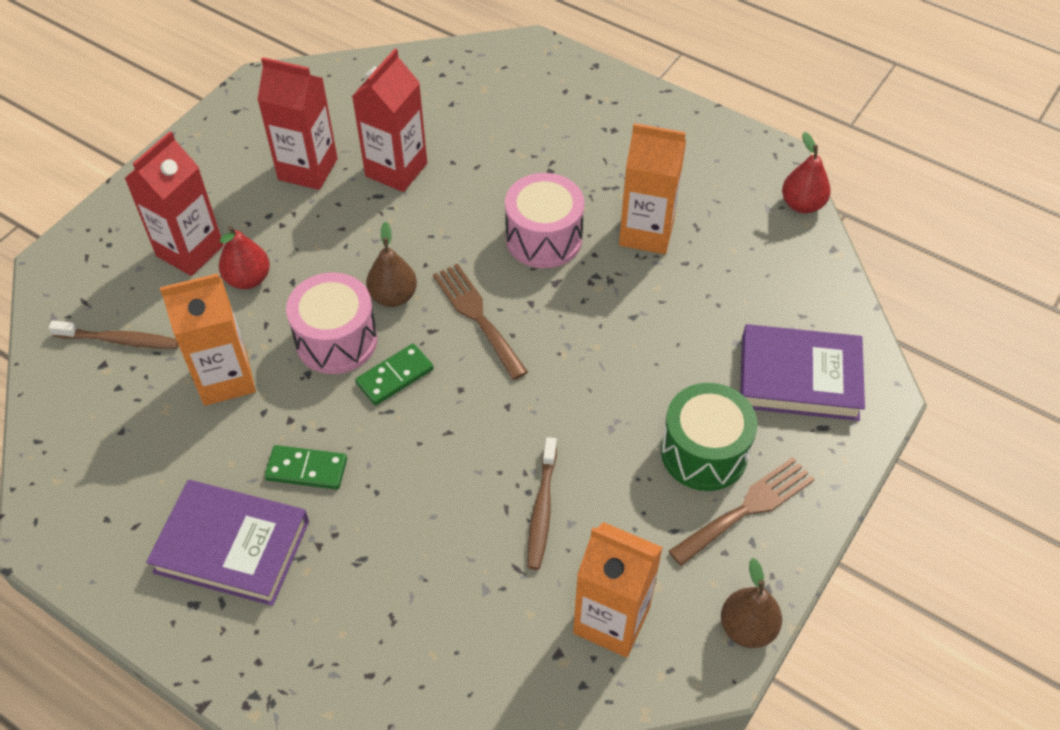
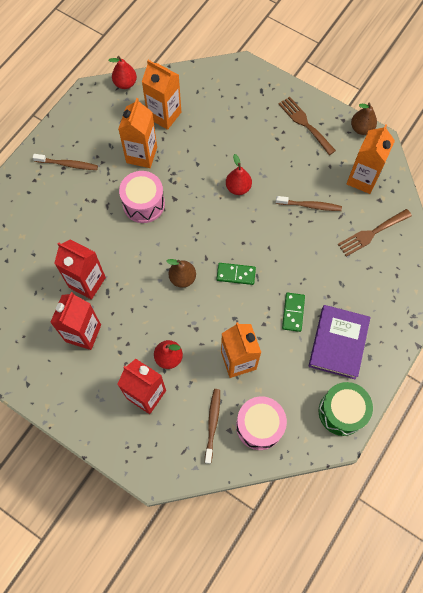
camera: 90 degrees left, 15 degrees up
(336, 340) = (212, 305): pink drum -> pink drum (259, 426)
(395, 376) = (236, 274): green domino -> green domino turned 45 degrees counterclockwise
(477, 316) = (196, 236): brown fork -> brown fork (371, 233)
(581, 382) = (238, 188): none -> red pear
(620, 135) = (68, 164): none -> brown toothbrush
(704, 452) = (276, 138): green drum -> green drum (341, 412)
(738, 264) = (164, 115): none -> orange carton
(799, 378) = (234, 96): purple book -> none

